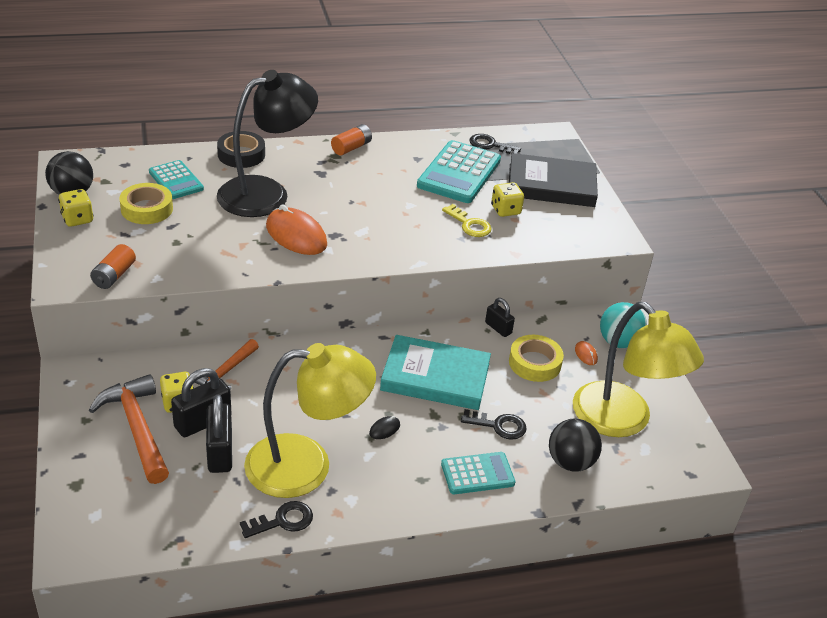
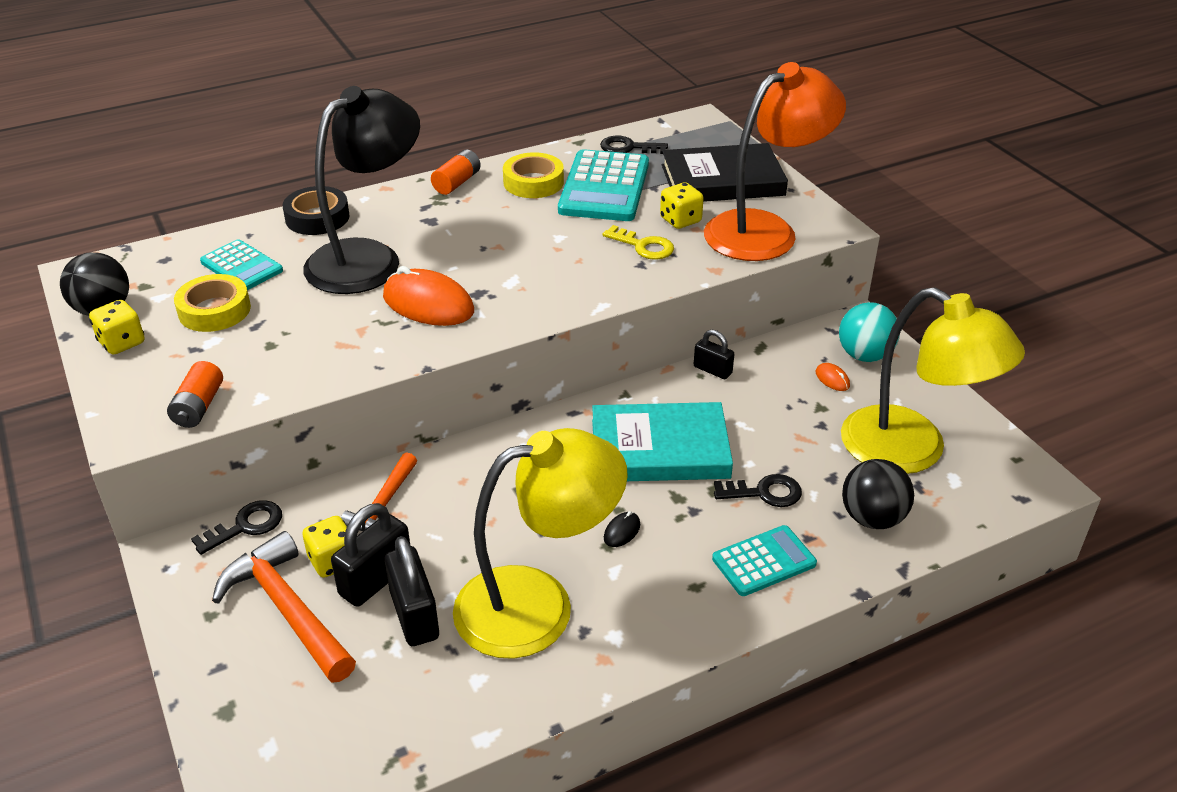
camera: 10 degrees left, 0 degrees up
(283, 521) = (534, 689): black key -> black key (246, 526)
(534, 363) = (775, 403): yellow tape -> yellow tape (533, 182)
(566, 231) = (765, 230): none -> orange lamp

